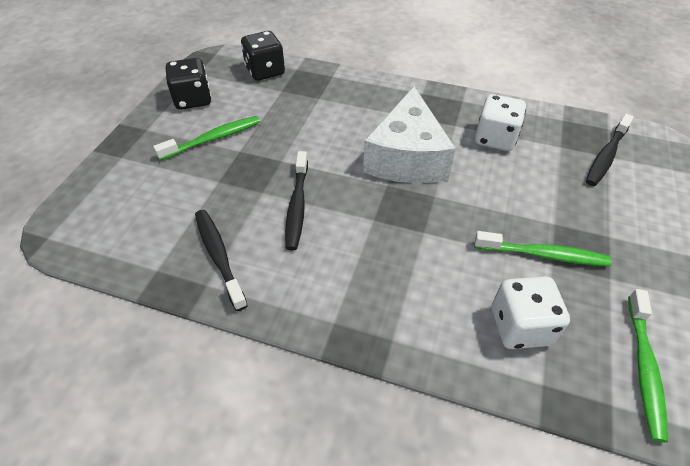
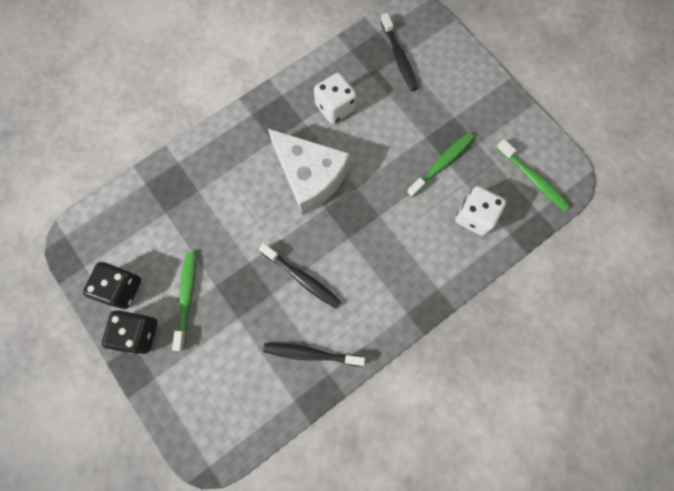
camera: 55 degrees left, 25 degrees up
(265, 71) = (128, 210): black dice -> black dice (138, 333)

